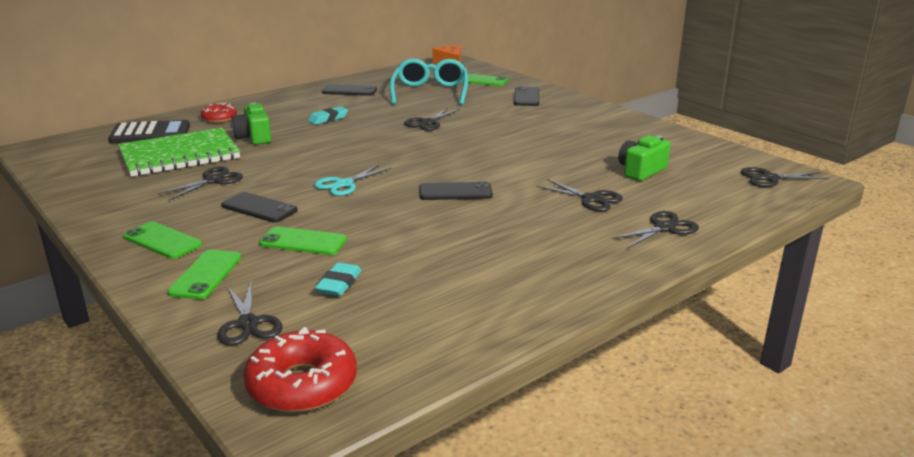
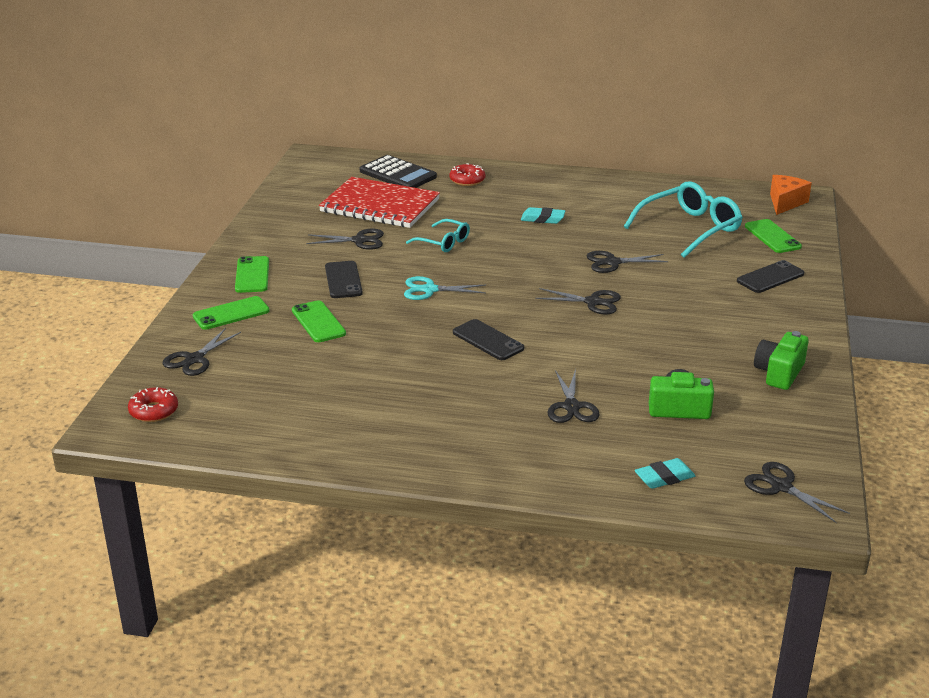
camera: 50 degrees right, 5 degrees up
(179, 155) = (380, 206): green notebook -> red notebook
(254, 137) = (455, 212): green camera -> green camera (779, 373)
(286, 156) = (443, 242): none -> turquoise glasses
(302, 384) = (154, 411): red donut -> red donut, size x0.60
(339, 284) = (280, 364): turquoise eraser -> turquoise eraser (664, 477)
(349, 91) = (622, 194): black phone -> none
(664, 228) = (566, 463): black scissors -> black scissors (593, 302)

